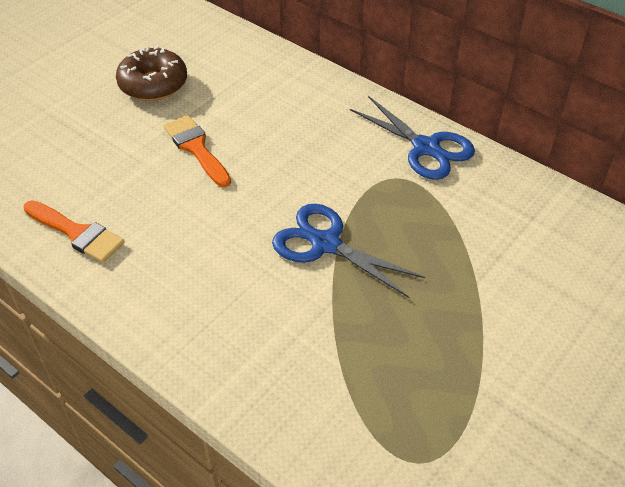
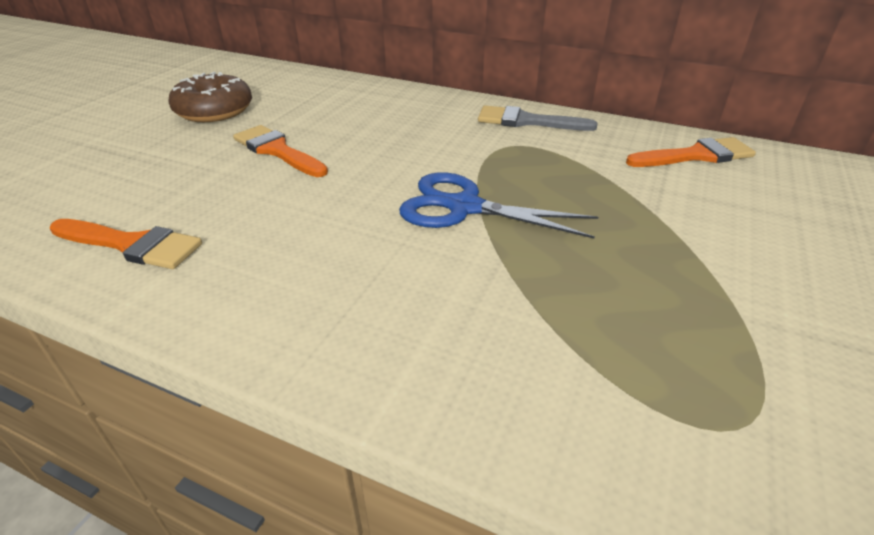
camera: 15 degrees left, 10 degrees down
(426, 148) = (527, 121): blue scissors -> grey brush
(556, 222) = (696, 155): none -> orange brush

